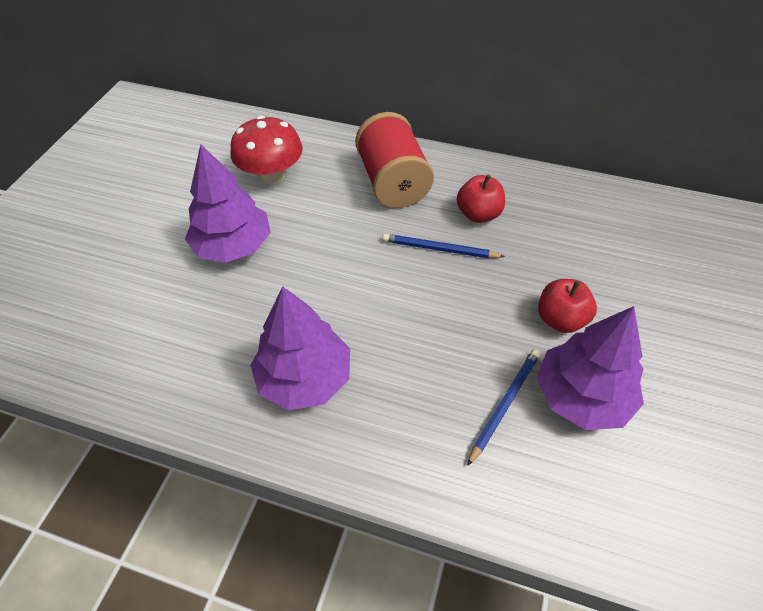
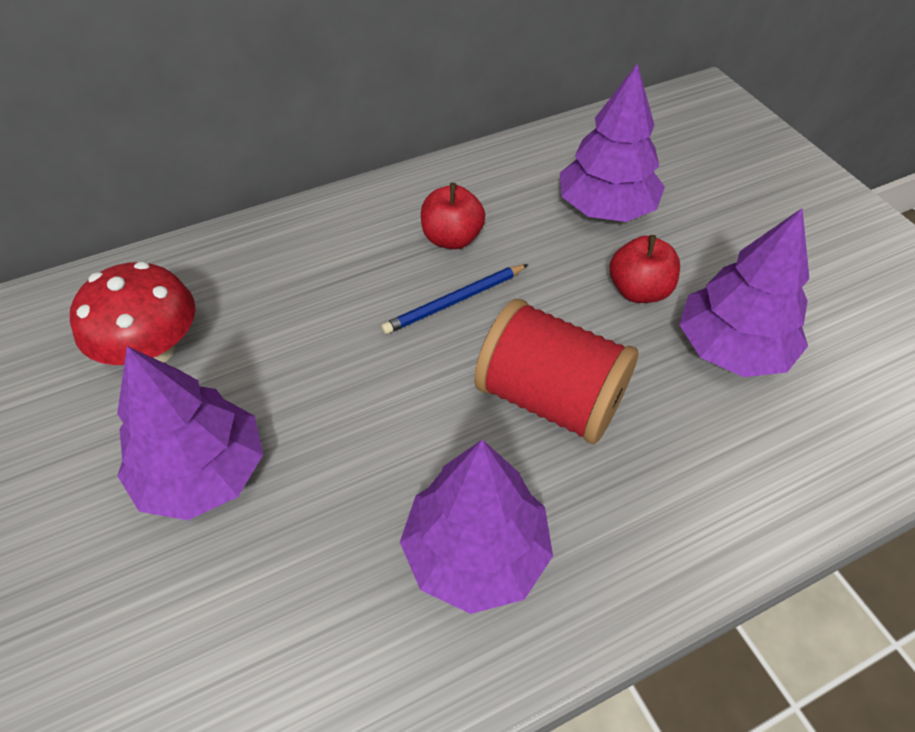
camera: 45 degrees left, 0 degrees up
(393, 182) = (321, 262): red spool -> red spool (550, 398)
(504, 404) = (685, 409): blue pencil -> none
(601, 257) = (606, 208): none -> purple tree

